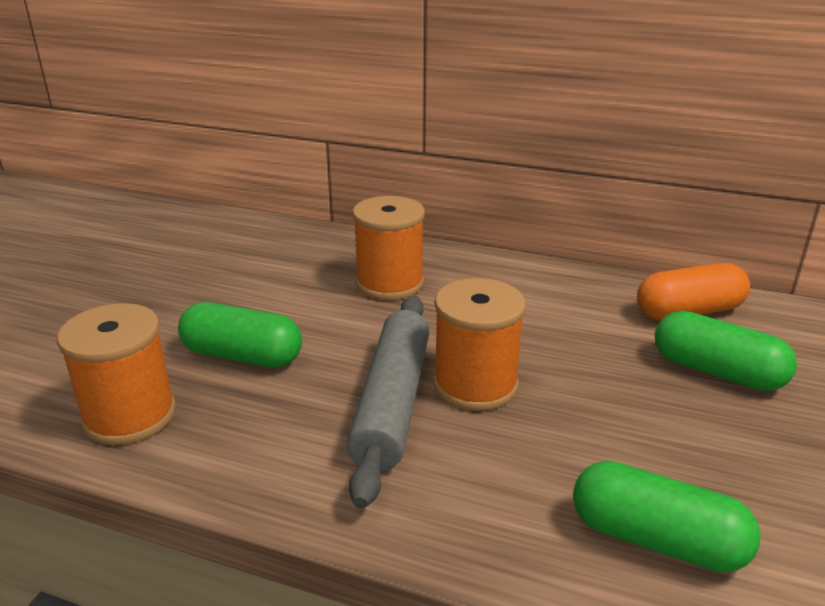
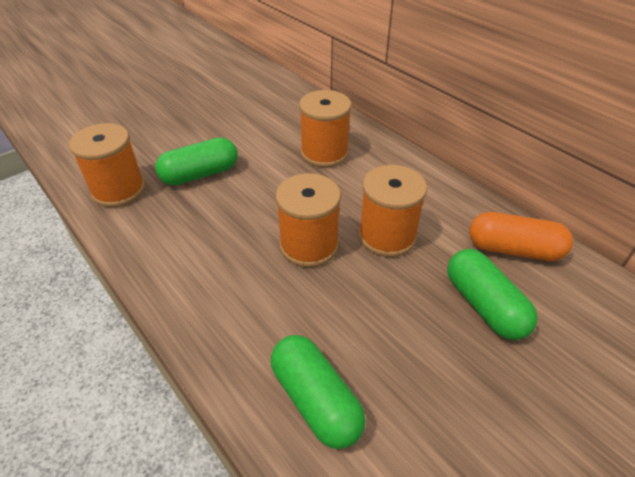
camera: 30 degrees right, 15 degrees up
(243, 356) = (200, 174): green capsule -> green capsule turned 75 degrees counterclockwise
(392, 403) = (251, 237): grey rolling pin -> none
(553, 343) = (387, 236): none -> orange spool

